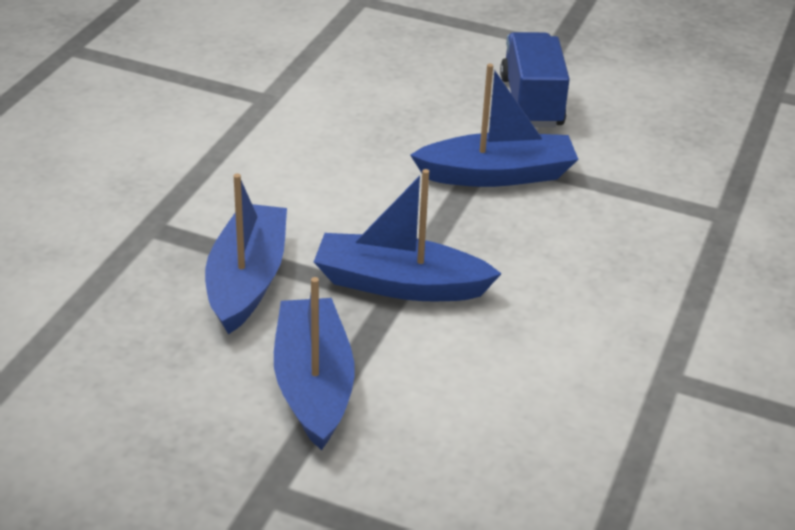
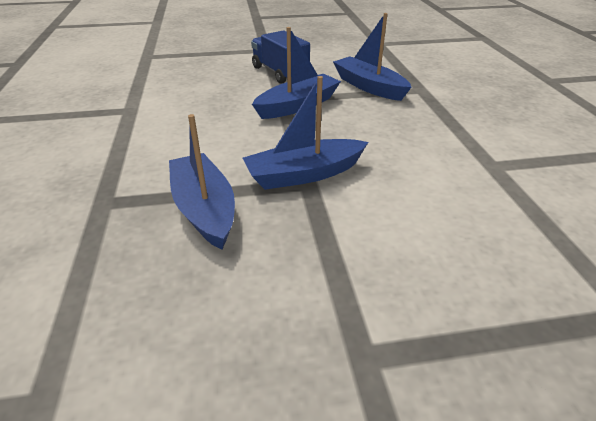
camera: 30 degrees left, 0 degrees up
(313, 385) = (314, 257): blue boat -> blue boat (369, 87)

